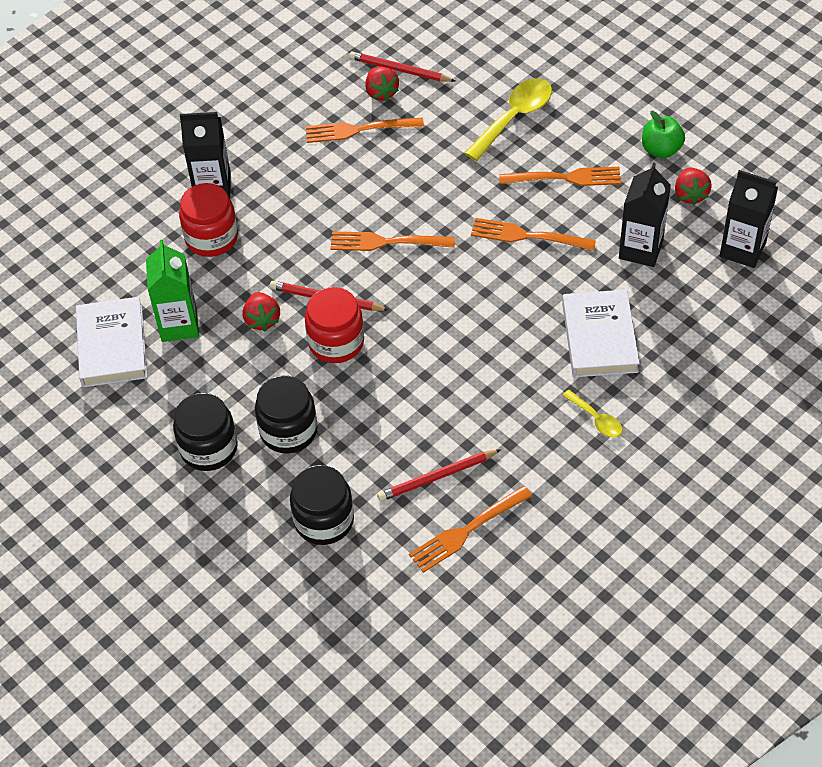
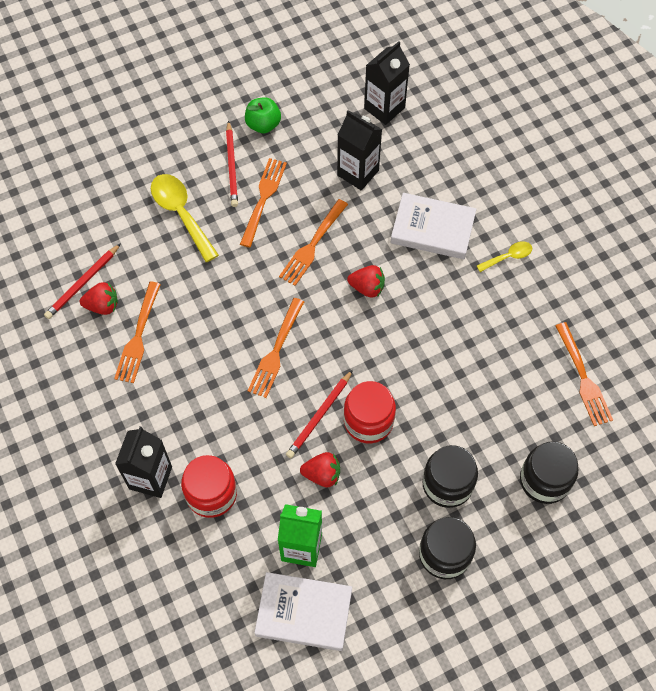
camera: 75 degrees left, 10 degrees up
(437, 477) = (528, 384): red pencil -> red pencil (232, 166)
(690, 194) = (317, 121): red strawberry -> red strawberry (367, 287)

